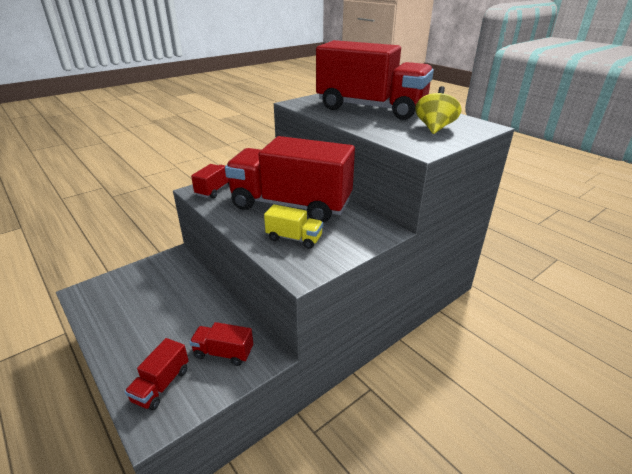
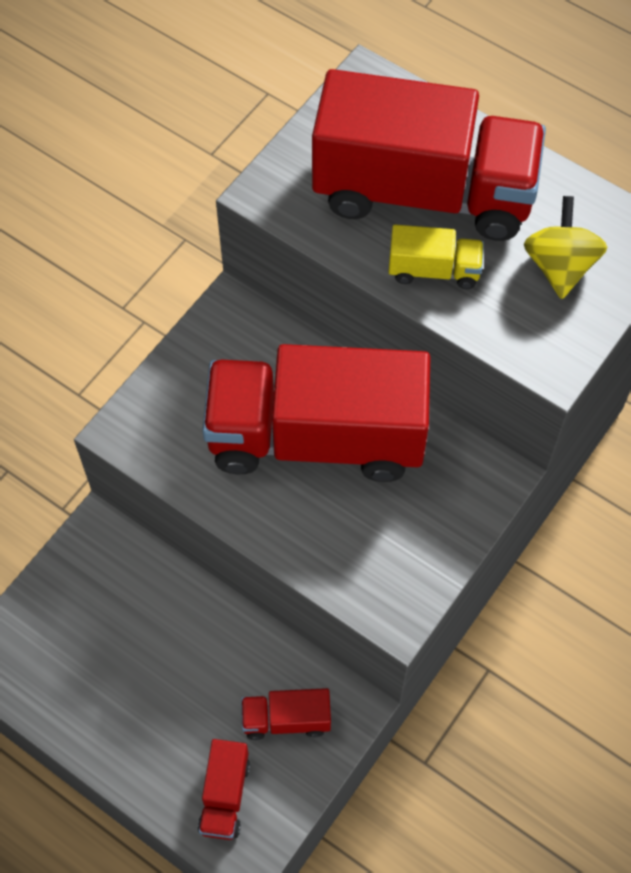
camera: 15 degrees left, 30 degrees up
(215, 190) = (157, 421): red truck -> none
(294, 238) = (356, 533): yellow truck -> yellow truck (433, 270)

